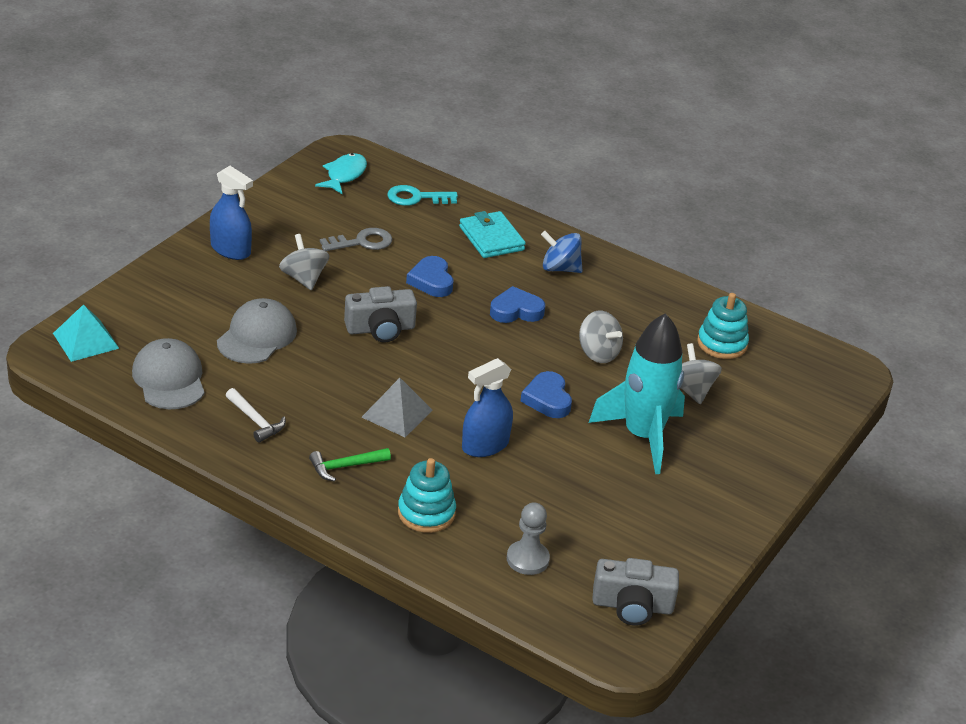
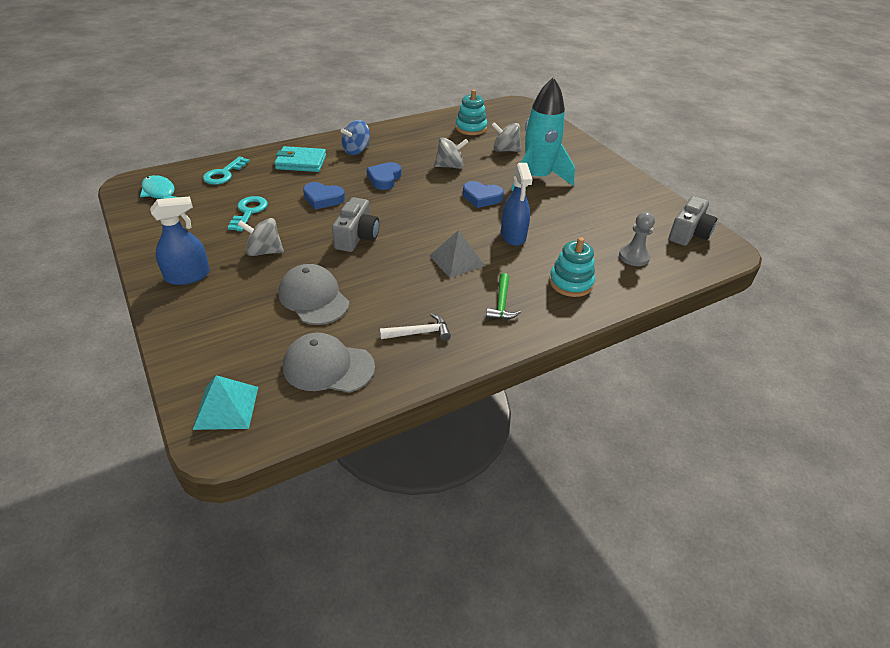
camera: 60 degrees left, 5 degrees up
(362, 242) = (249, 212): grey key -> turquoise key

